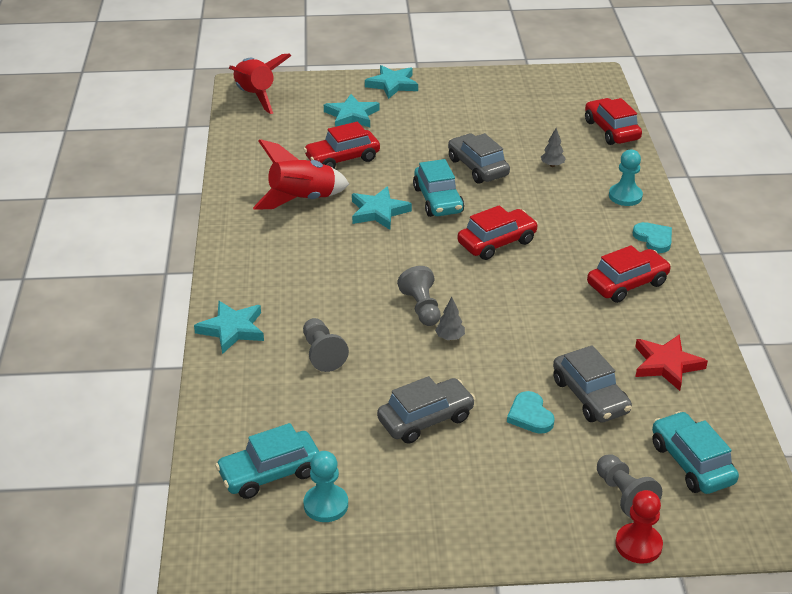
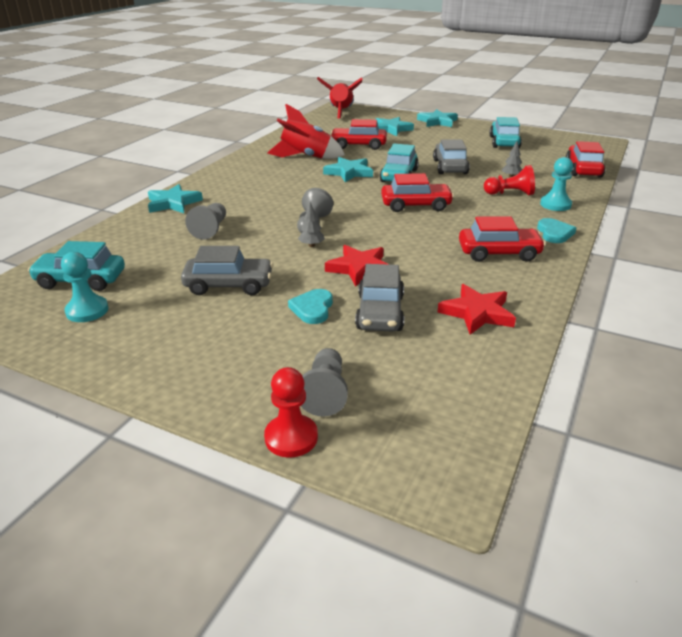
camera: 30 degrees right, 5 degrees down
(524, 351) = (359, 268): none -> red star
(572, 193) = (510, 194): none -> red pawn
(691, 463) = (421, 392): turquoise car -> turquoise car (504, 142)

